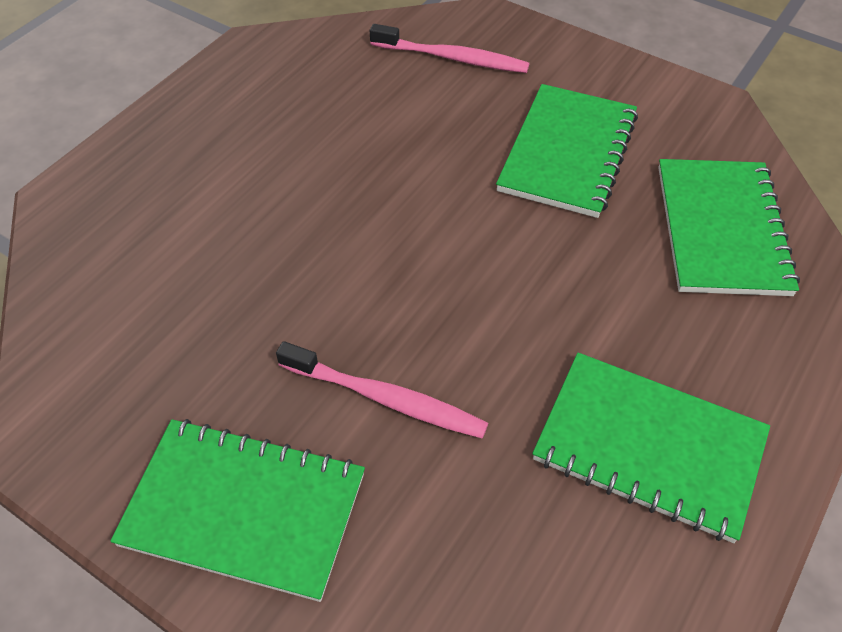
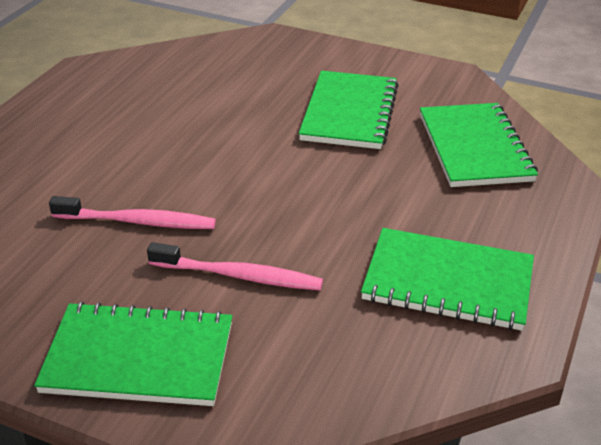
camera: 10 degrees left, 15 degrees down
(452, 58) = (247, 63): pink toothbrush -> pink toothbrush (138, 222)

